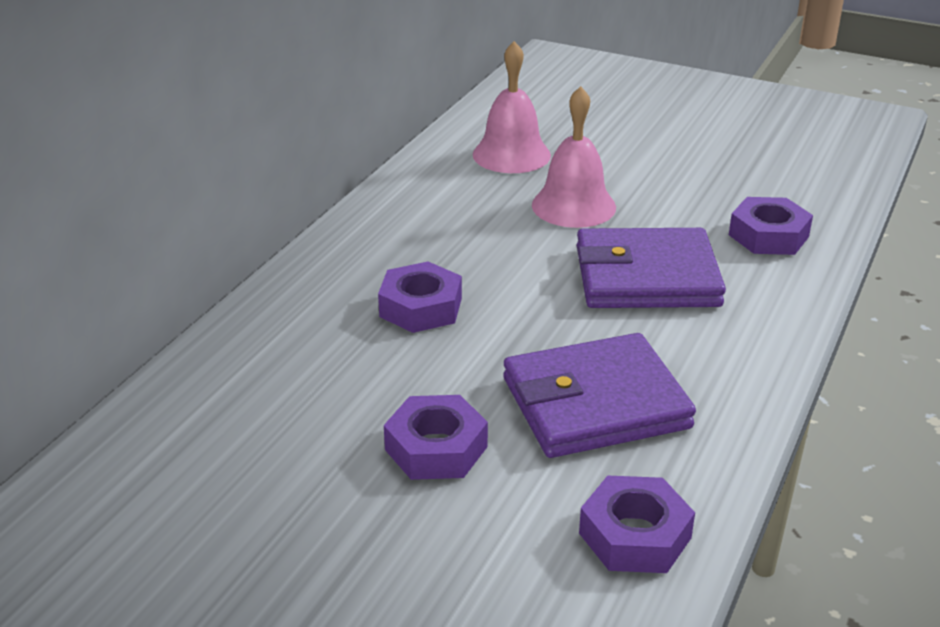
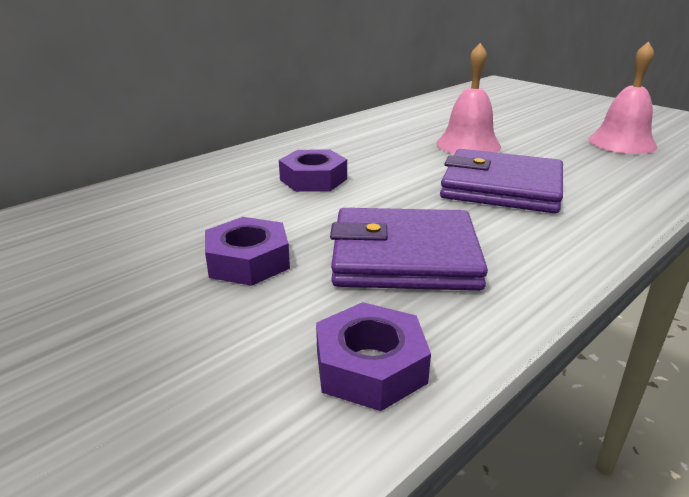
camera: 20 degrees right, 5 degrees down
(511, 154) = (441, 117): pink bell -> pink bell (622, 143)
(768, 236) = (621, 179): purple nut -> none

